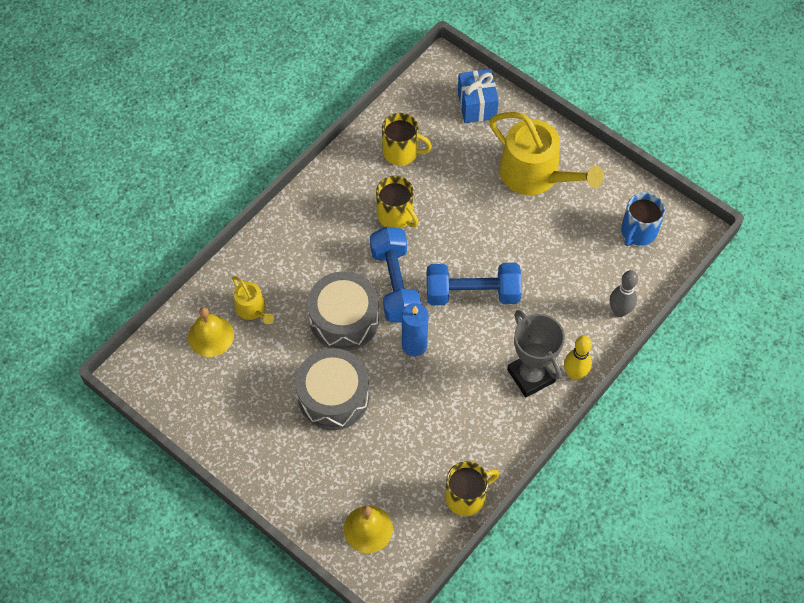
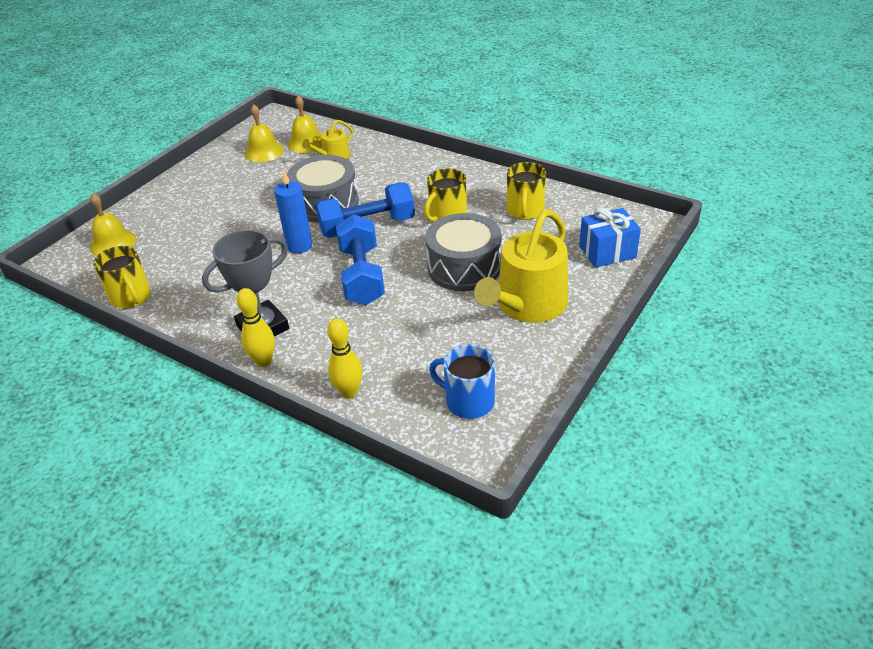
camera: 85 degrees right, 20 degrees down
(217, 381) = (264, 151): none -> yellow bell
(333, 397) = (246, 208): grey drum -> grey drum (464, 267)
(619, 311) = (349, 392): grey bowling pin -> yellow bowling pin

